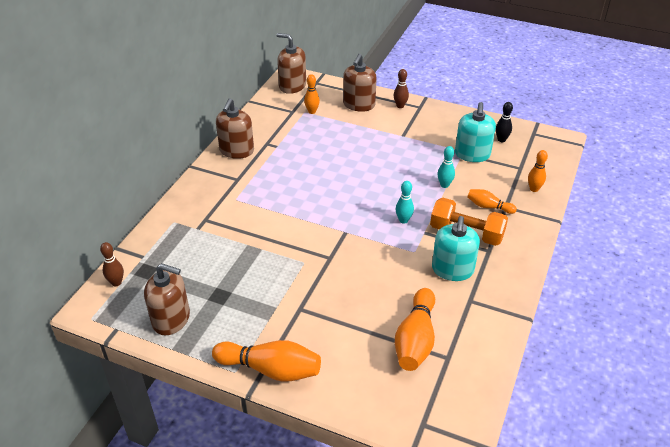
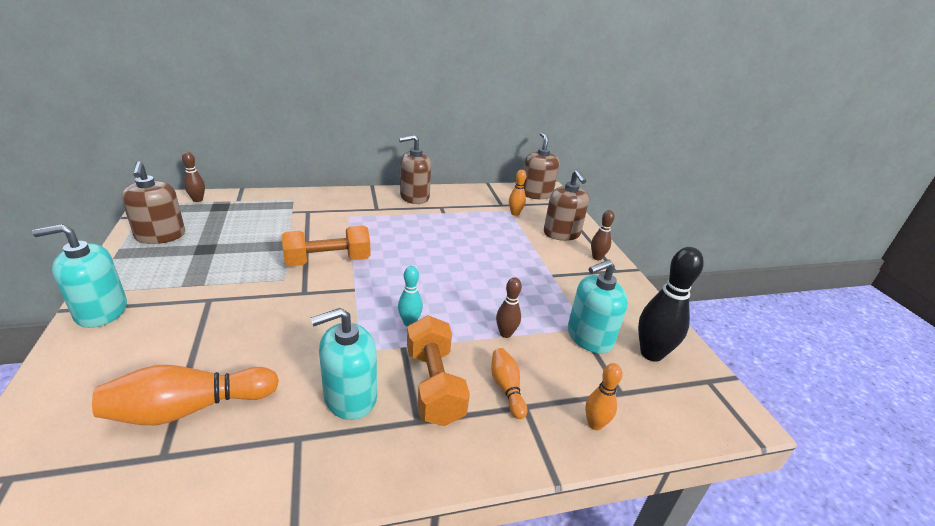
camera: 50 degrees right, 10 degrees down
(270, 369) = (101, 311): orange bowling pin -> turquoise soap dispenser
(297, 233) = (328, 261): none -> orange dumbbell
(359, 104) = (561, 233): brown soap dispenser -> brown soap dispenser turned 90 degrees counterclockwise
(444, 185) = (505, 333): turquoise bowling pin -> brown bowling pin
(501, 140) = (651, 353): black bowling pin -> black bowling pin, size x1.81

